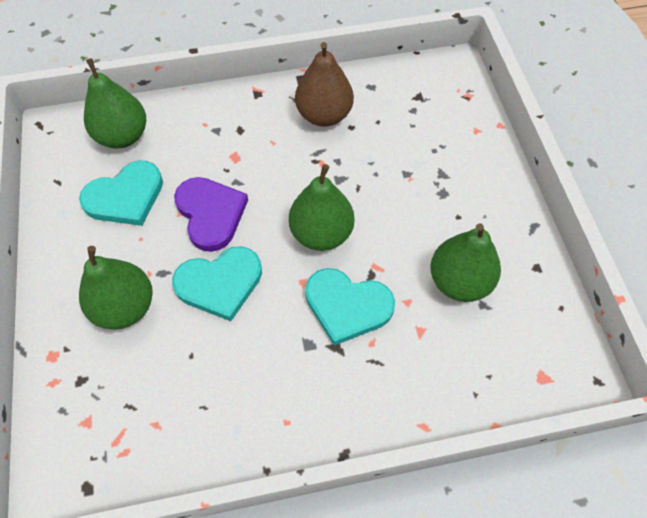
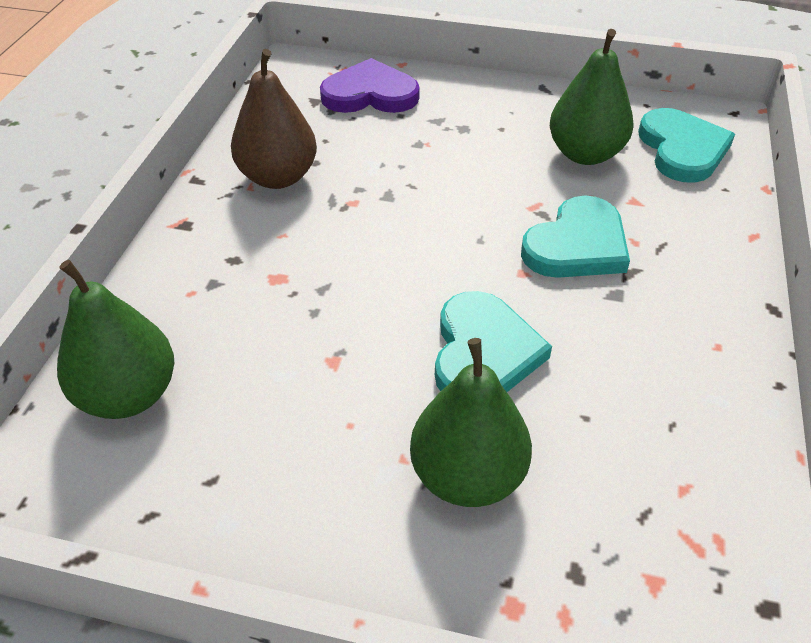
camera: 65 degrees left, 15 degrees down
(125, 197) = (256, 423): turquoise heart -> turquoise heart (682, 149)
(210, 214) = (359, 330): purple heart -> purple heart (370, 94)
(321, 233) = (460, 234): green pear -> none

